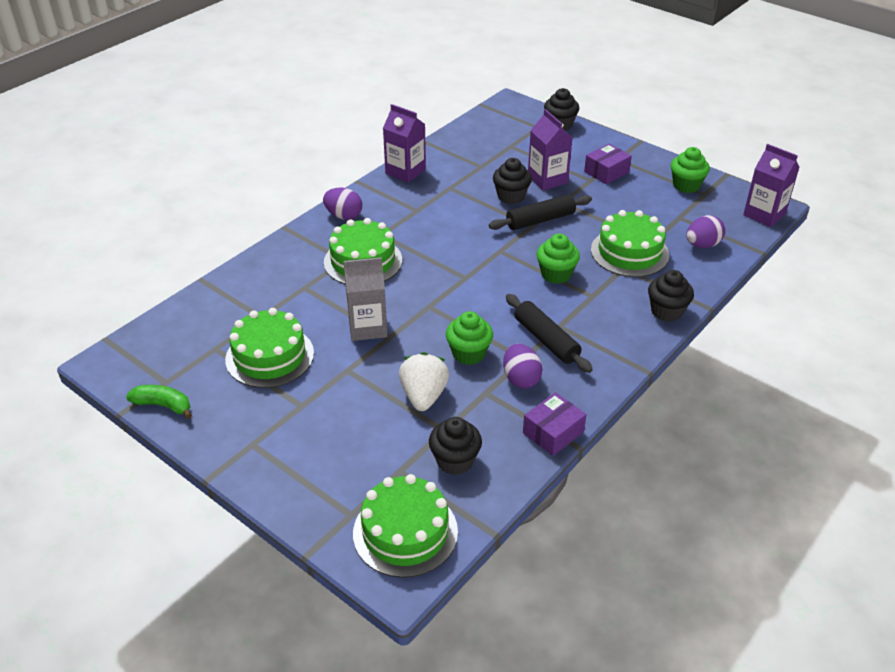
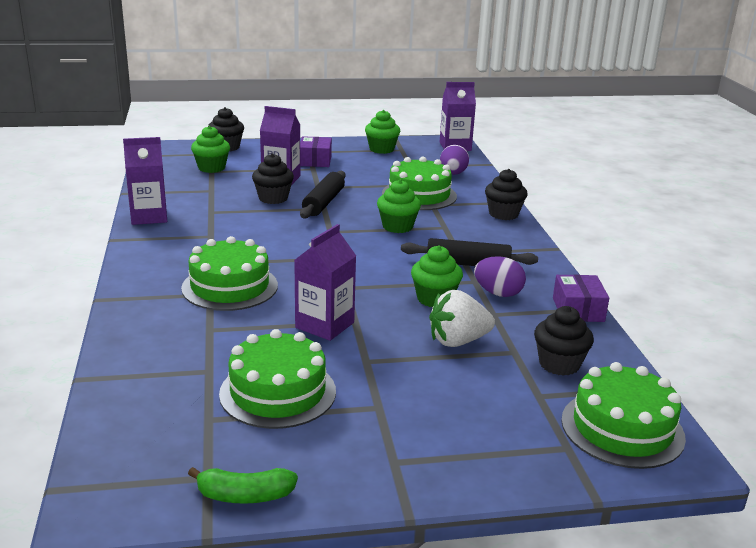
camera: 50 degrees left, 15 degrees down
(163, 405) = (244, 495): green banana -> green banana turned 150 degrees counterclockwise
(344, 216) = (148, 266): purple egg -> none
(367, 327) = (324, 325): grey carton -> purple carton
(423, 396) = (458, 341): white strawberry -> white strawberry turned 60 degrees counterclockwise
(515, 143) = (211, 168): none -> green cupcake

